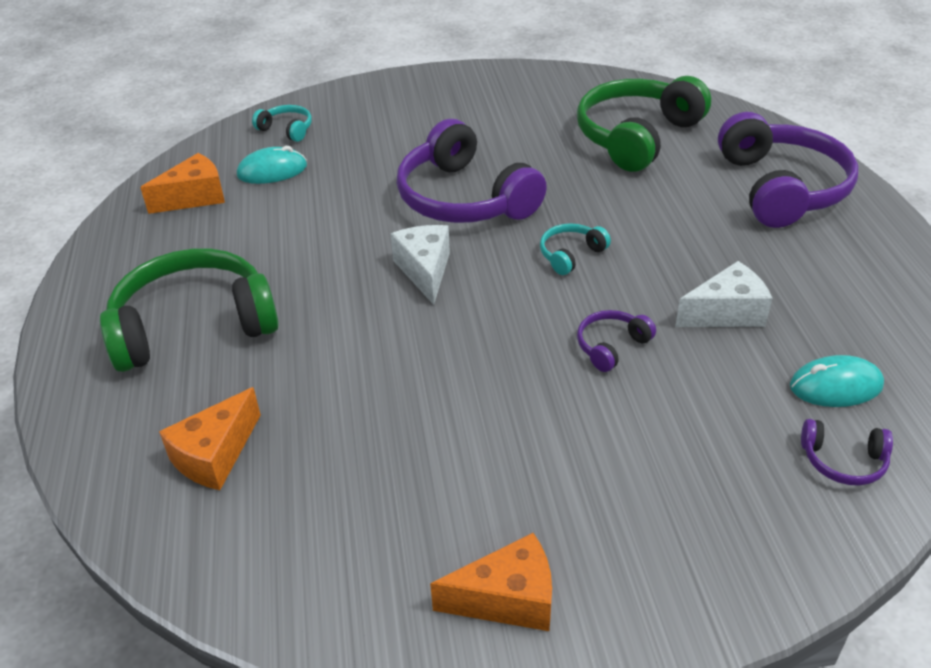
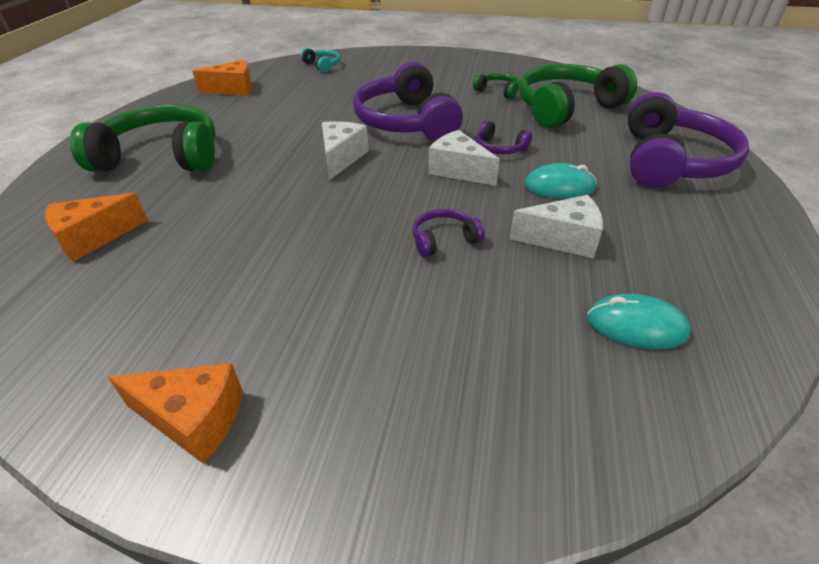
camera: 20 degrees right, 0 degrees up
(272, 171) = (293, 84): turquoise mouse -> turquoise mouse (559, 187)
(543, 127) = (497, 91): none -> green headphones
(571, 255) = (458, 170): turquoise headphones -> white cheese
(843, 461) = (605, 398): purple headphones -> purple headphones (499, 148)

